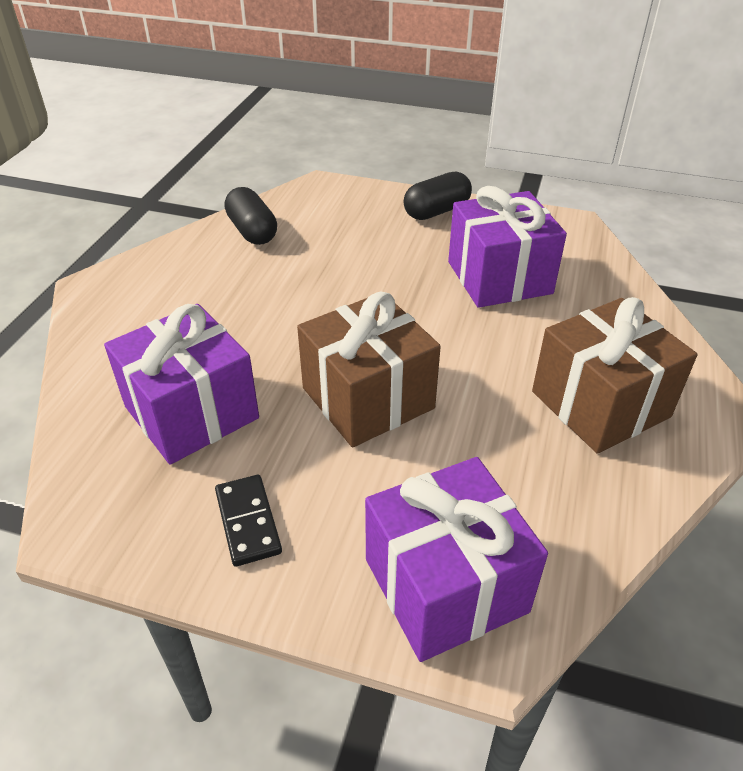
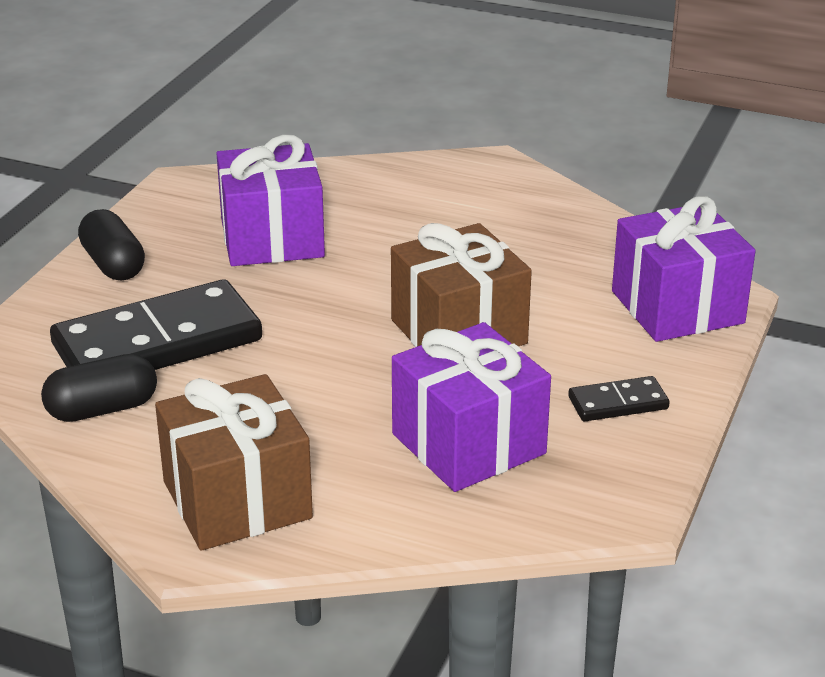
camera: 85 degrees left, 10 degrees down
(334, 242) = (157, 342): none -> black domino
(600, 404) = (480, 213): brown gift -> brown gift (237, 500)

